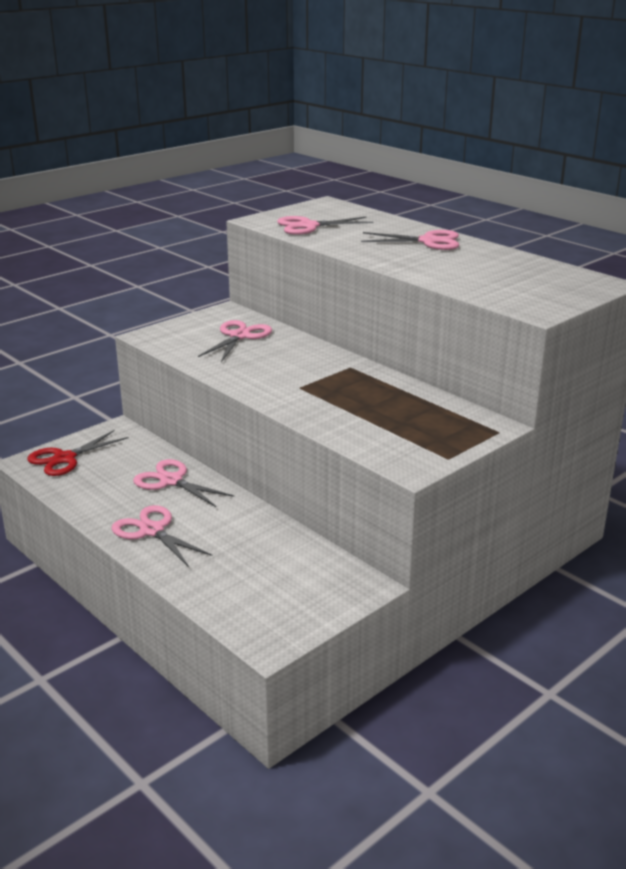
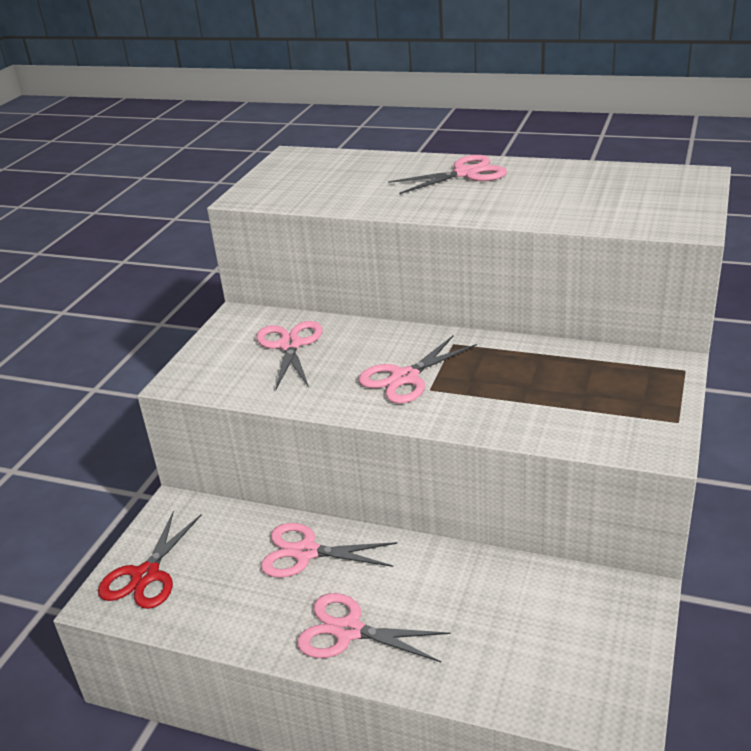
camera: 25 degrees left, 5 degrees up
(308, 226) = (313, 190): pink scissors -> pink scissors (404, 378)

